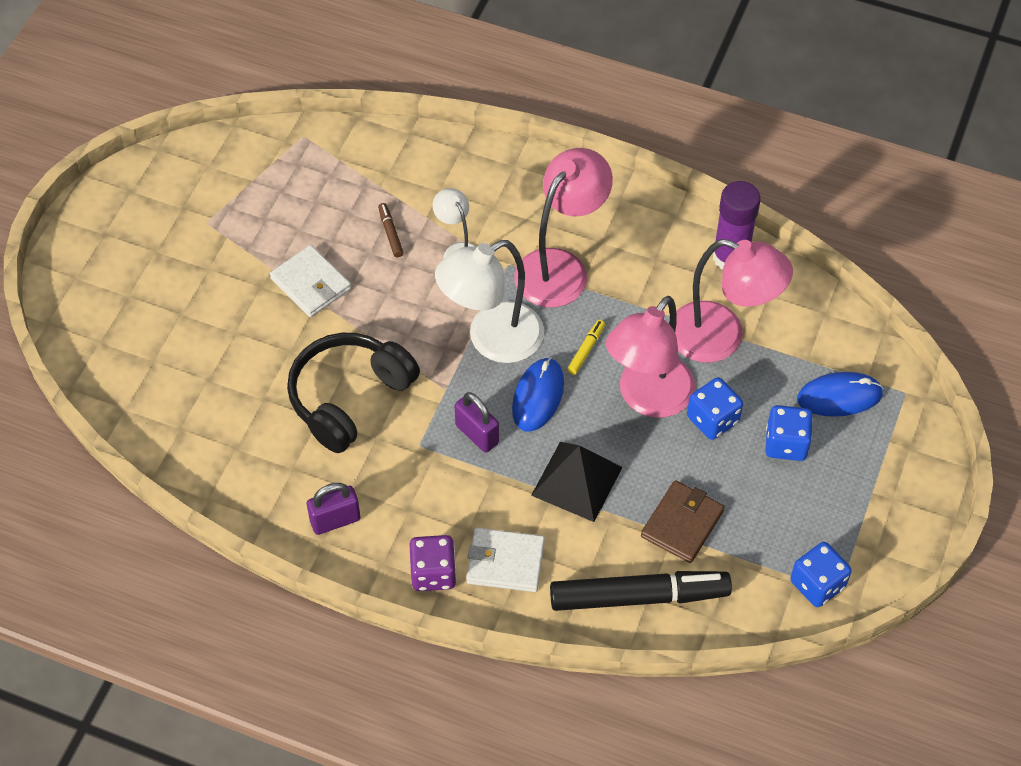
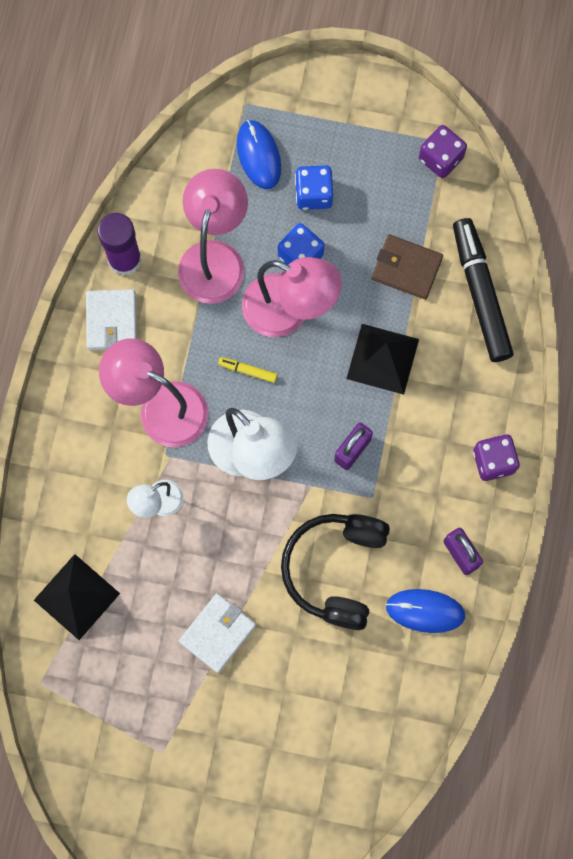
camera: 100 degrees left, 20 degrees up
(349, 397) = (335, 569): black headphones -> black headphones turned 75 degrees clockwise
(379, 174) = (77, 597): none -> black pyramid
(390, 233) = (146, 571): brown marker -> none
(505, 562) = (471, 404): white wallet -> white wallet (111, 321)
(538, 396) = (304, 404): blue mouse -> blue mouse (425, 611)
(817, 584) = (440, 158): blue dice -> purple dice

